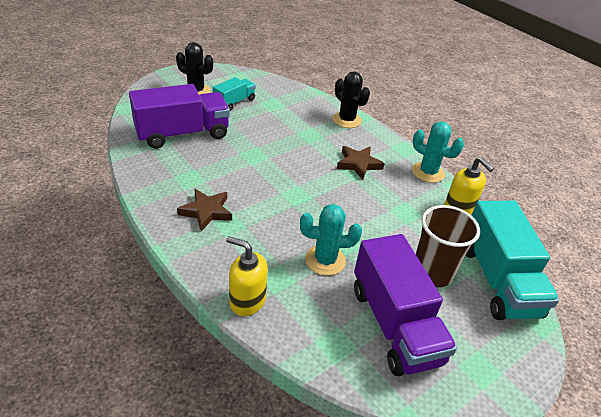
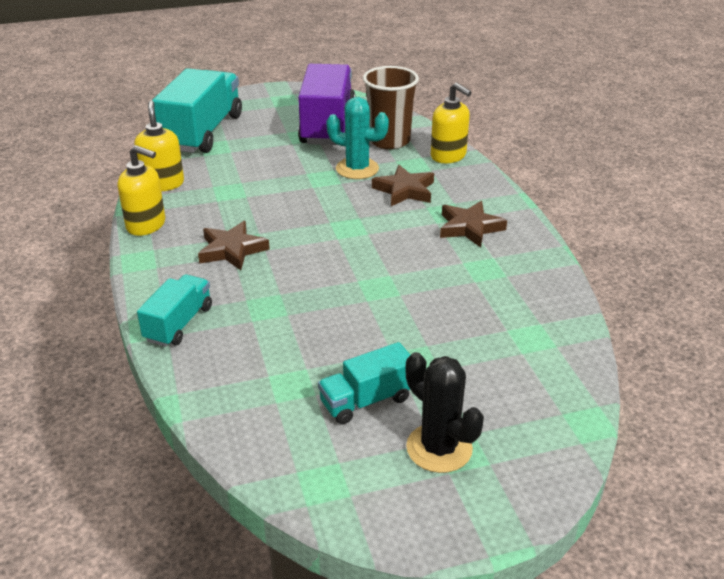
camera: 155 degrees left, 5 degrees down
(182, 134) = (484, 342): purple truck -> none
(271, 241) = (405, 190): none -> brown star
(346, 120) = (179, 324): black cactus -> turquoise truck
(428, 172) = (146, 225): turquoise cactus -> yellow soap dispenser
(432, 272) = (258, 146): brown cup -> brown cup (389, 141)

